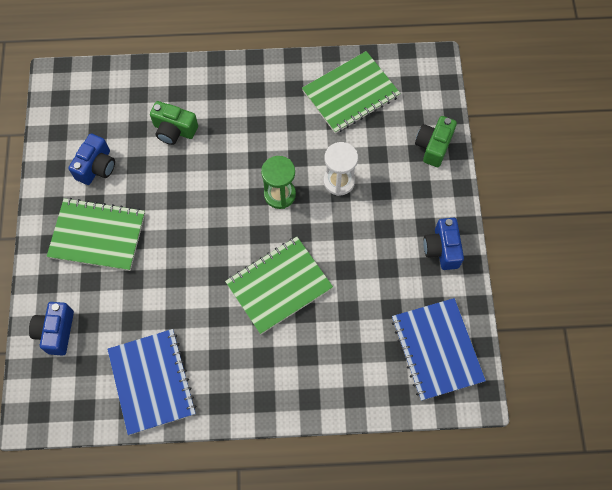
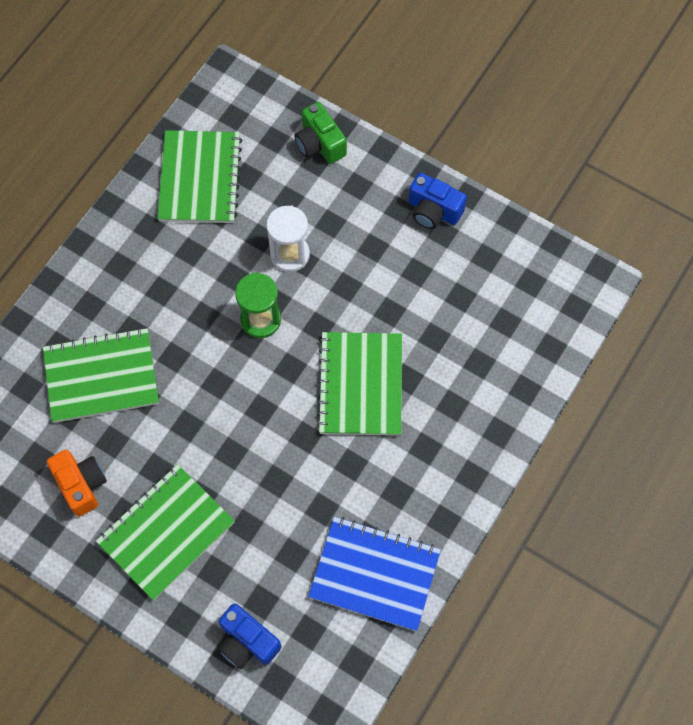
camera: 55 degrees left, 0 degrees up
(96, 167) = (81, 485): blue camera -> orange camera
(174, 130) = (101, 377): green camera -> green notebook
(437, 349) = (530, 284): blue notebook -> none

